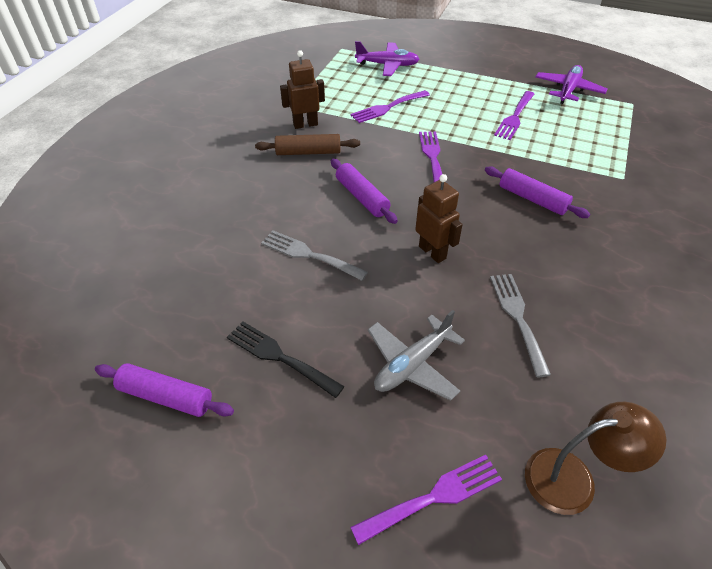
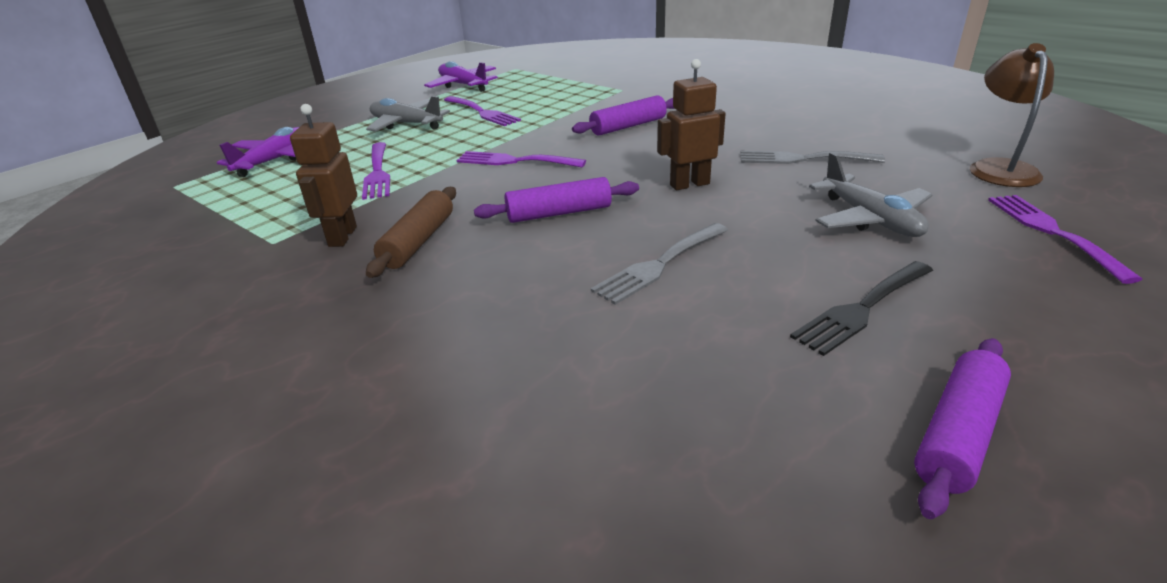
camera: 70 degrees left, 15 degrees down
(471, 91) = (406, 124): none -> grey plane

